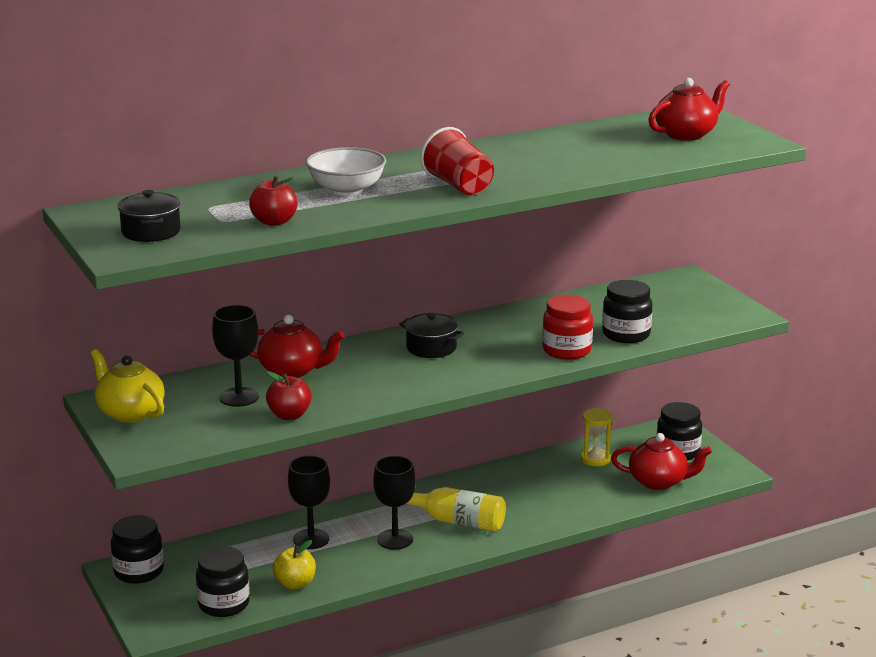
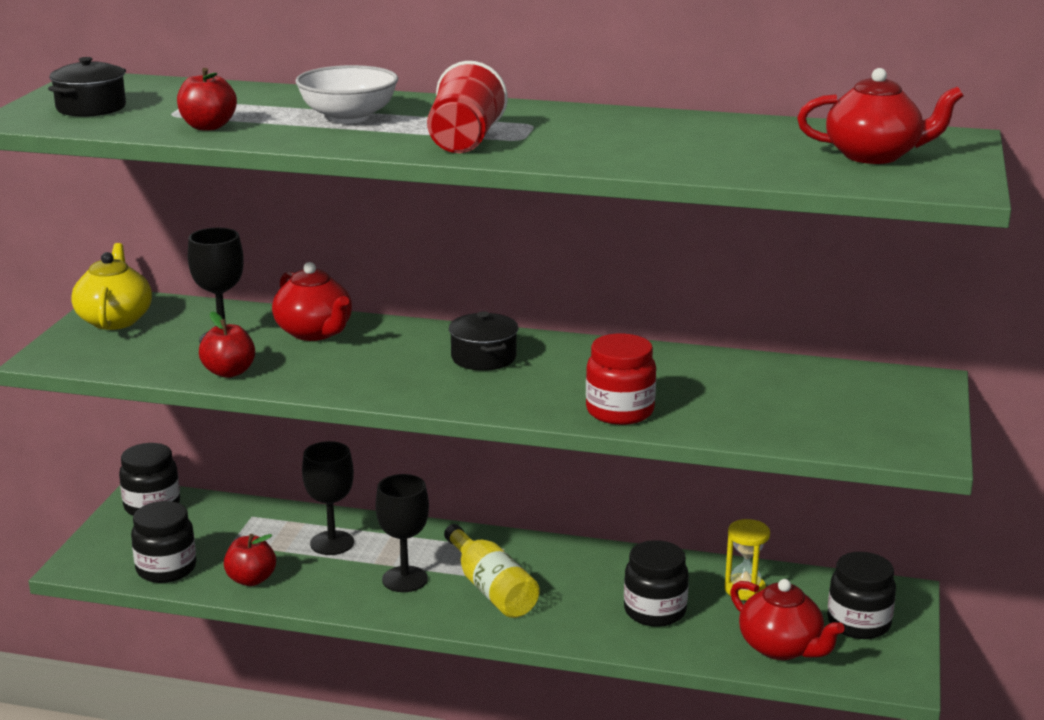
camera: 40 degrees right, 0 degrees up
(295, 584) = (251, 579): yellow apple -> red apple
(626, 334) = (722, 419): black jar -> black jar (655, 611)

